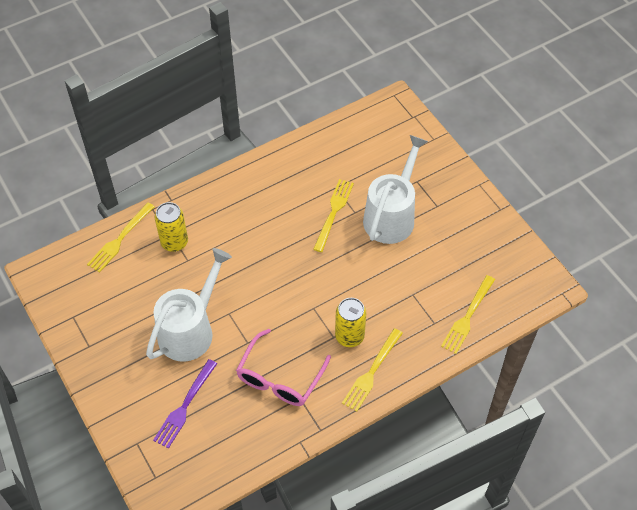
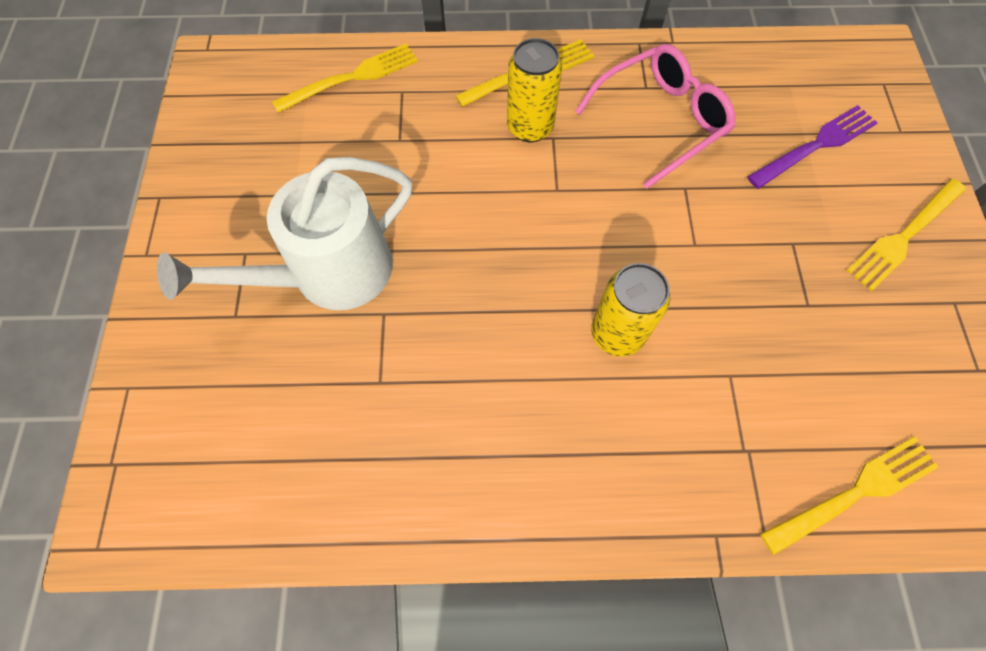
camera: 150 degrees left, 10 degrees up
(174, 242) = (743, 426): yellow can -> yellow can (617, 333)
(190, 330) = (770, 247): white watering can -> none
(333, 212) = (419, 332): yellow fork -> yellow fork (904, 236)

